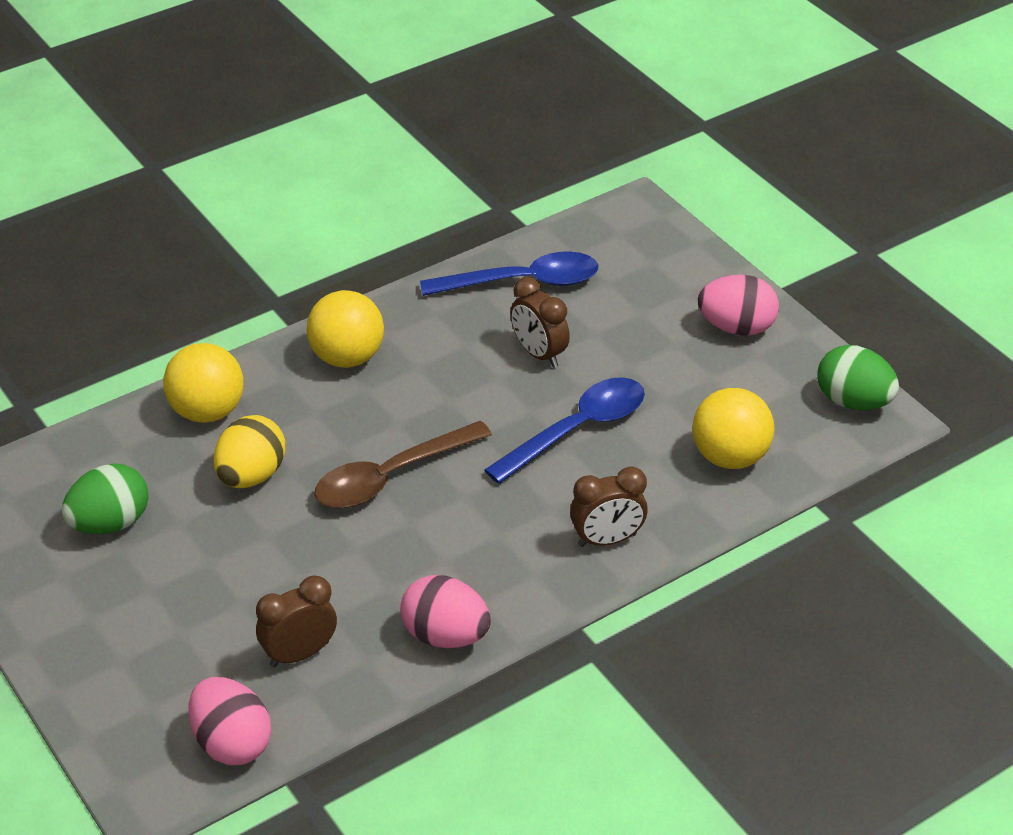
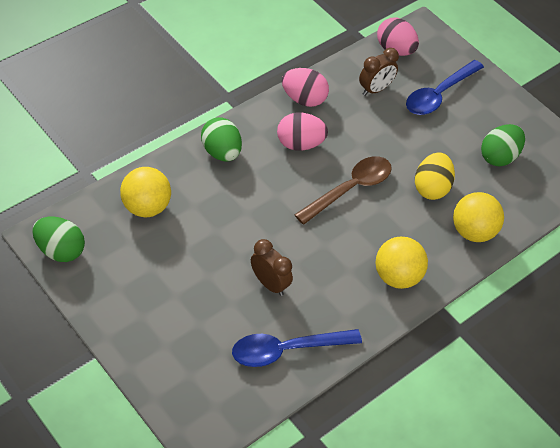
camera: 170 degrees right, 10 degrees up
(577, 430) = (241, 224): blue spoon -> blue spoon (439, 94)
(607, 540) = (221, 152): brown clock -> green egg
(736, 327) = (131, 312): pink egg -> pink egg (300, 144)

